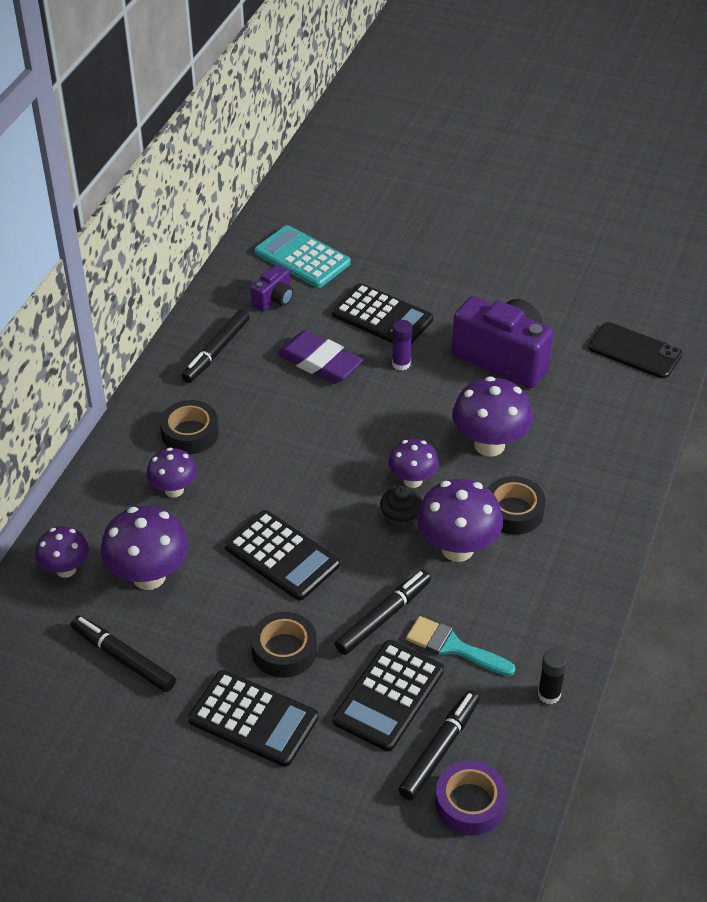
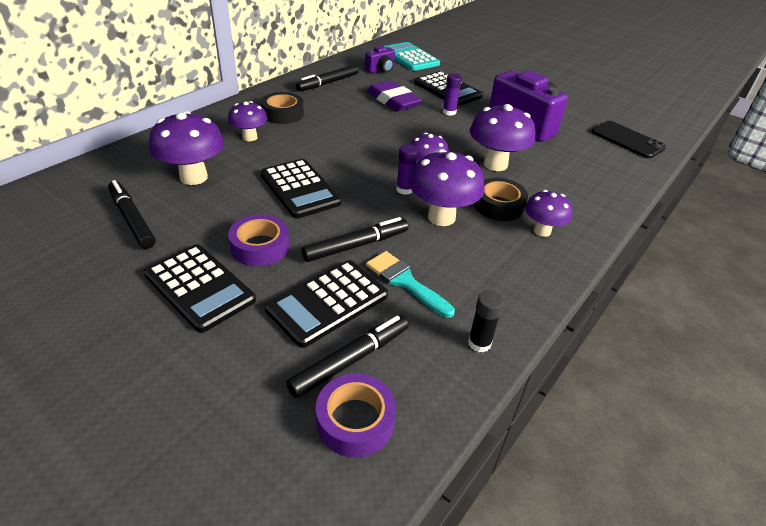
camera: 15 degrees right, 5 degrees down
(66, 569) = (140, 160): purple mushroom -> purple mushroom (542, 231)
(284, 650) = (260, 247): black tape -> purple tape
(400, 519) = (404, 189): black cupcake -> purple glue stick

